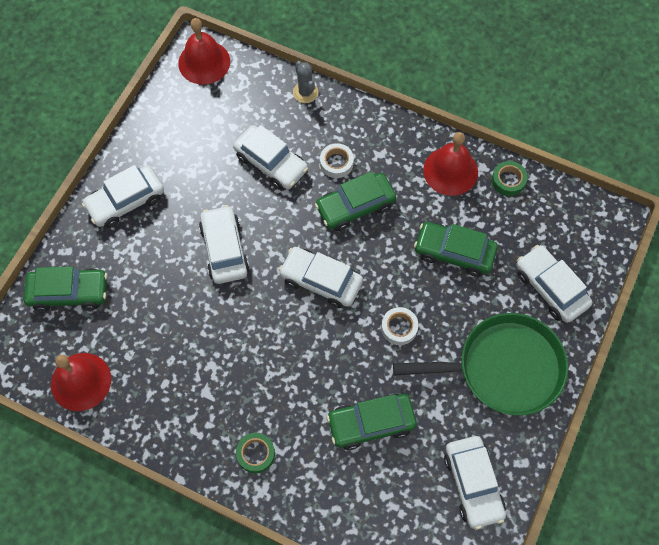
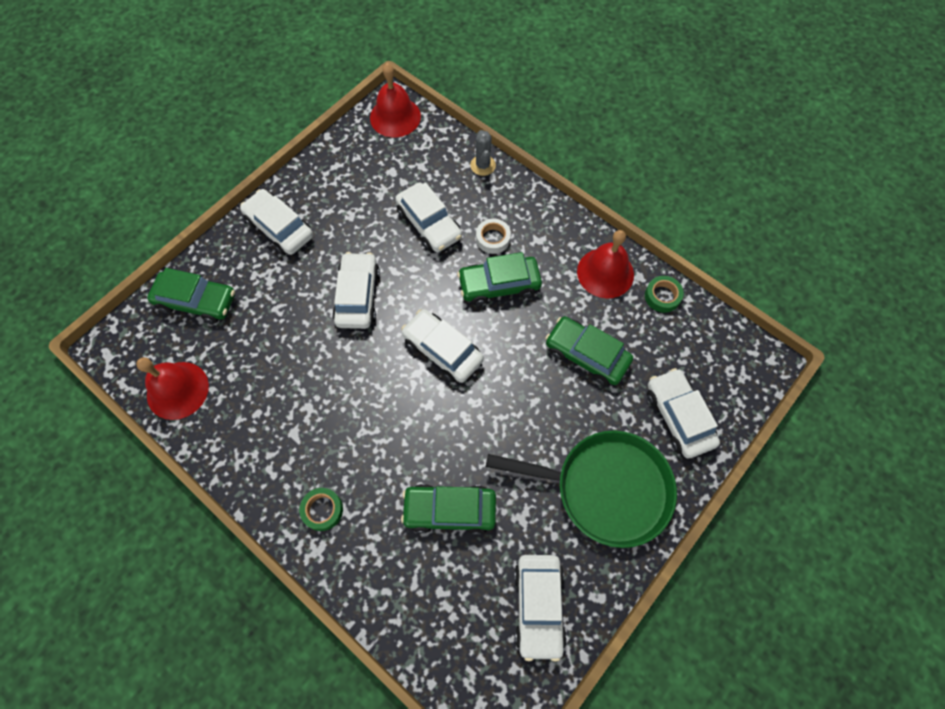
camera: 15 degrees right, 0 degrees up
(126, 201) = (279, 228): white car -> white car turned 60 degrees clockwise
(399, 328) = (507, 418): white tape -> none

